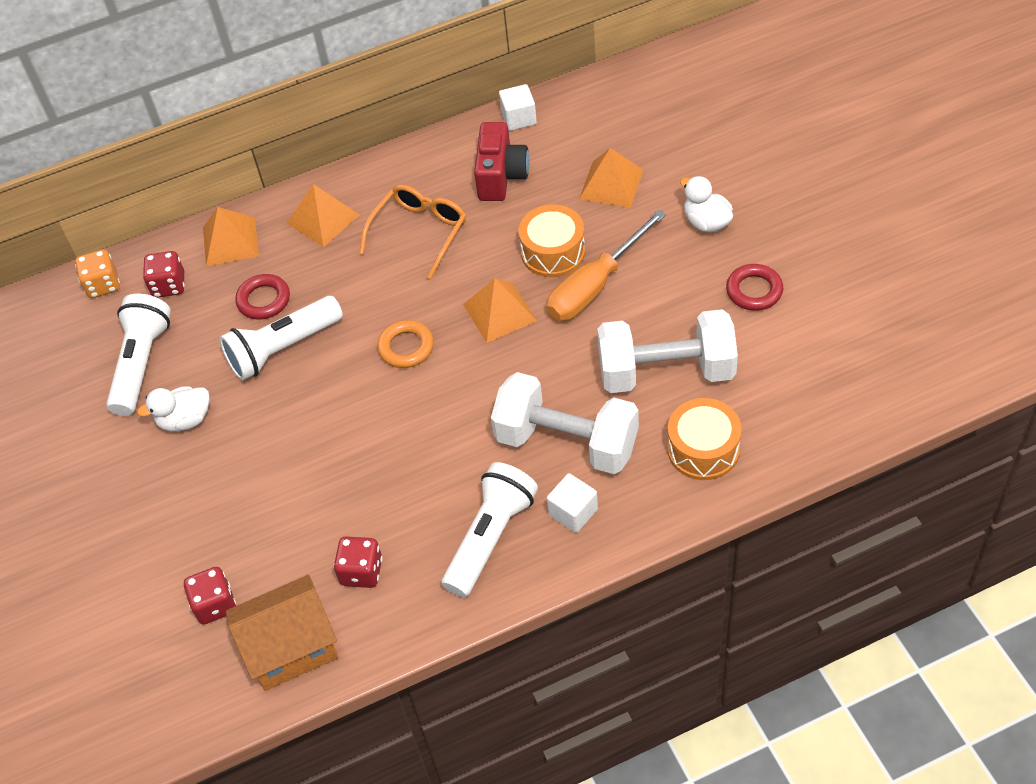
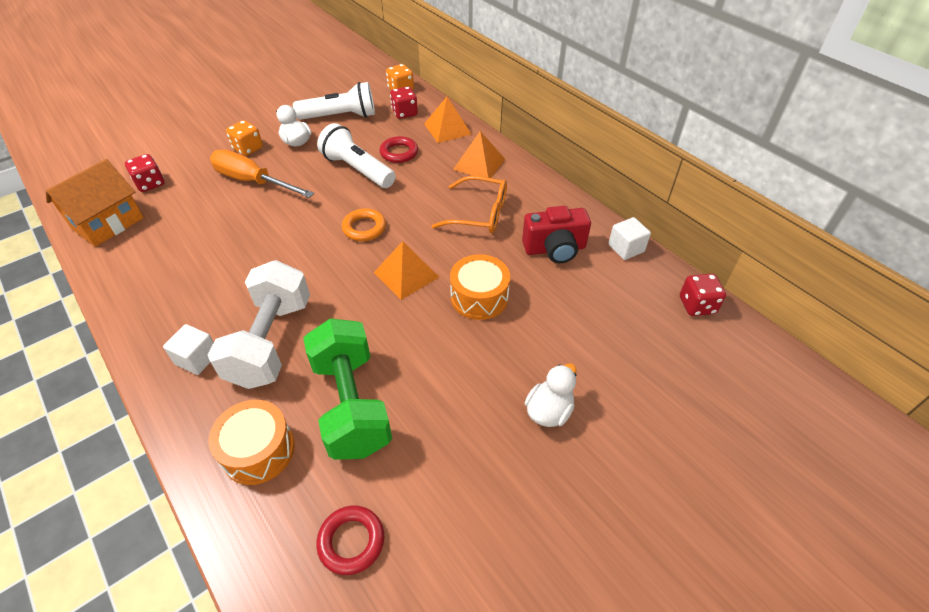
camera: 70 degrees right, 5 degrees down
(176, 481) = (248, 149): none -> orange dice
(291, 648) = (108, 223): orange house -> orange house turned 75 degrees clockwise
(361, 572) = (162, 244): red dice -> red dice (697, 305)
(490, 537) = (180, 309): white flashlight -> none
(595, 286) = (446, 333): orange screwdriver -> orange screwdriver (253, 181)
(611, 184) = (573, 324): orange pyramid -> none
(666, 371) = (351, 404): white dumbbell -> green dumbbell
(754, 291) = (466, 470): red ring -> red ring (351, 541)

